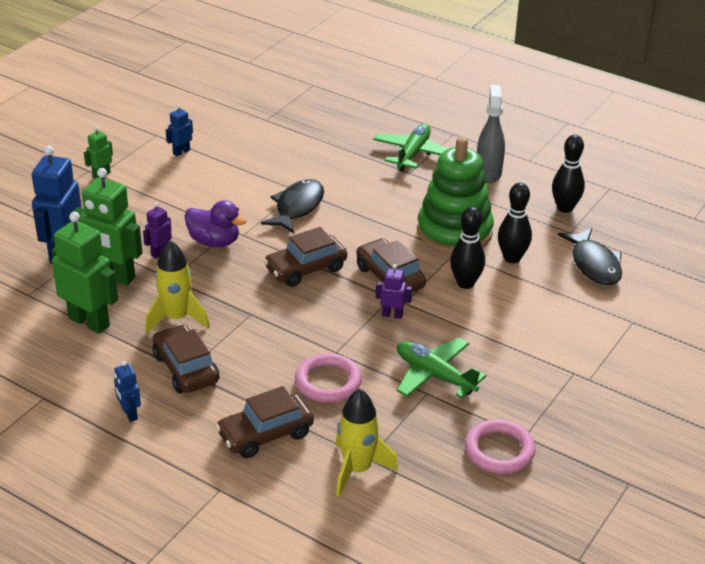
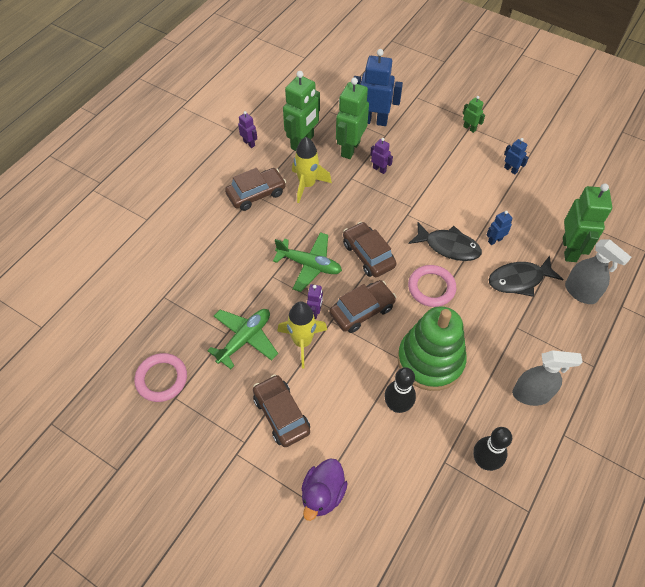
camera: 90 degrees right, 20 degrees up
(77, 378) = (249, 143): none -> purple robot
(129, 414) = (215, 171): blue robot -> blue robot (495, 240)
(214, 241) = (396, 198): purple duck -> purple duck (323, 494)
(265, 434) = (192, 239): brown car -> brown car (281, 414)
(307, 128) = (570, 249): none -> green robot
(328, 382) = (240, 272): pink ring -> pink ring (431, 288)
(357, 470) = (154, 290): yellow rocket -> yellow rocket (302, 342)
(365, 129) = (580, 292): none -> grey spray bottle
(413, 154) = (548, 330): green plane -> green plane (309, 265)
(465, 283) = (358, 366): black bowling pin -> none
(594, 264) = (394, 478): black fish -> black fish (519, 280)

